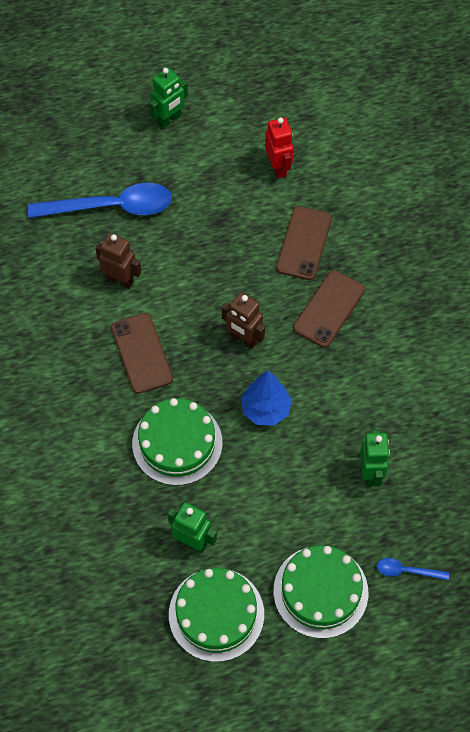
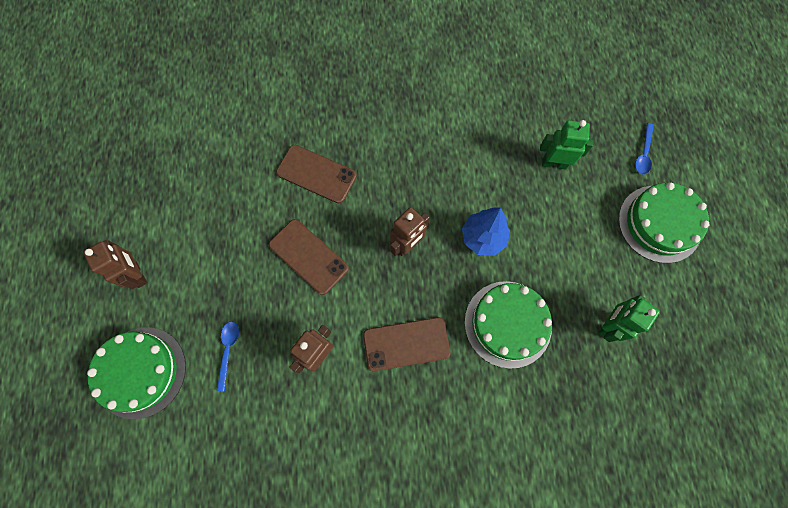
camera: 80 degrees left, 10 degrees up
(111, 207) = (228, 350): blue spoon -> blue spoon, size x0.44
(169, 119) = (138, 274): green robot -> brown robot
(216, 614) = (678, 315): green cake -> green cake (141, 372)
(278, 167) = (227, 181): red robot -> none
(329, 309) = (390, 166): brown phone -> brown phone (308, 256)

